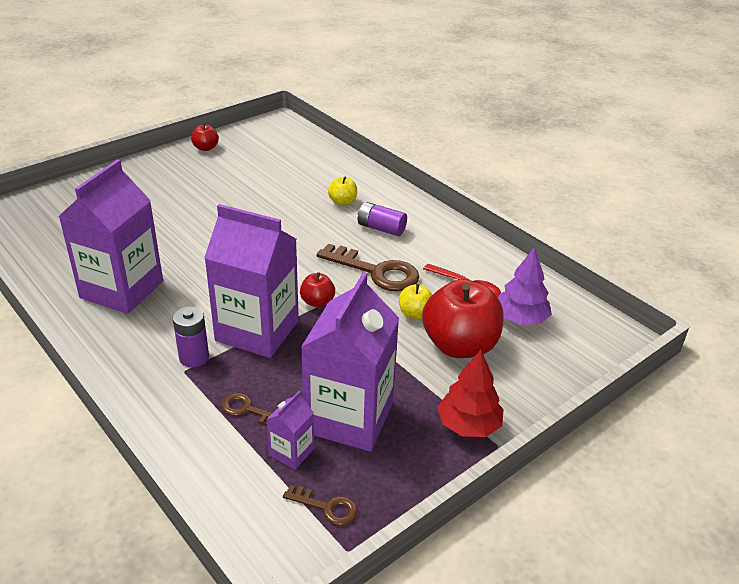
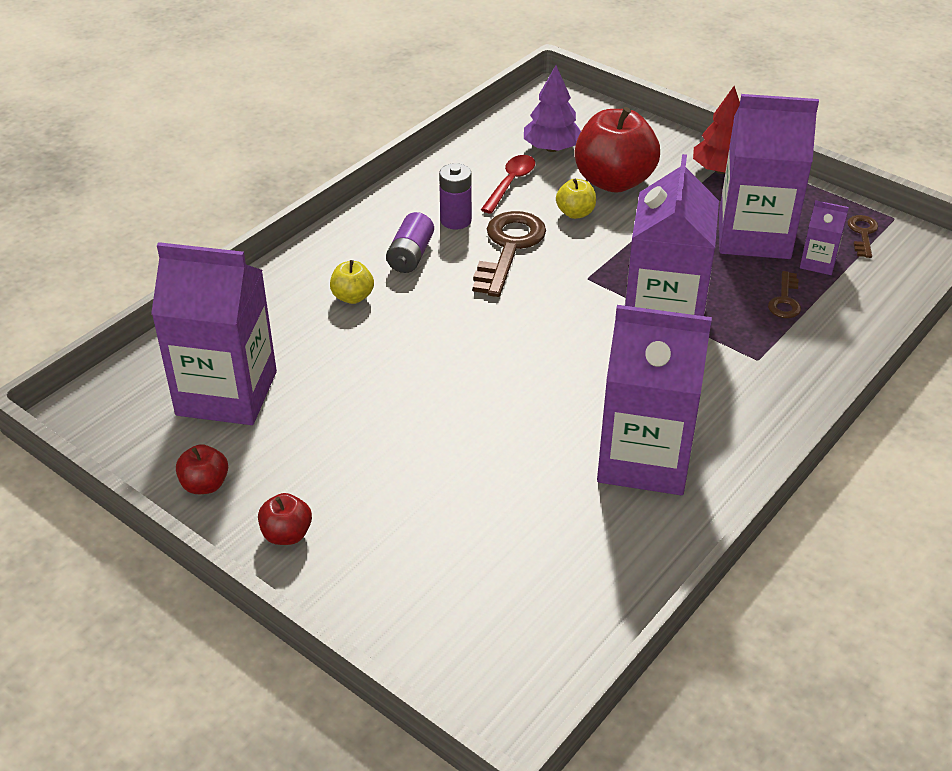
camera: 100 degrees left, 5 degrees up
(194, 357) = (733, 357): purple battery -> purple battery (456, 220)
(272, 157) = (227, 393): none -> purple carton
(317, 302) = (588, 283): red apple -> red apple (287, 534)

